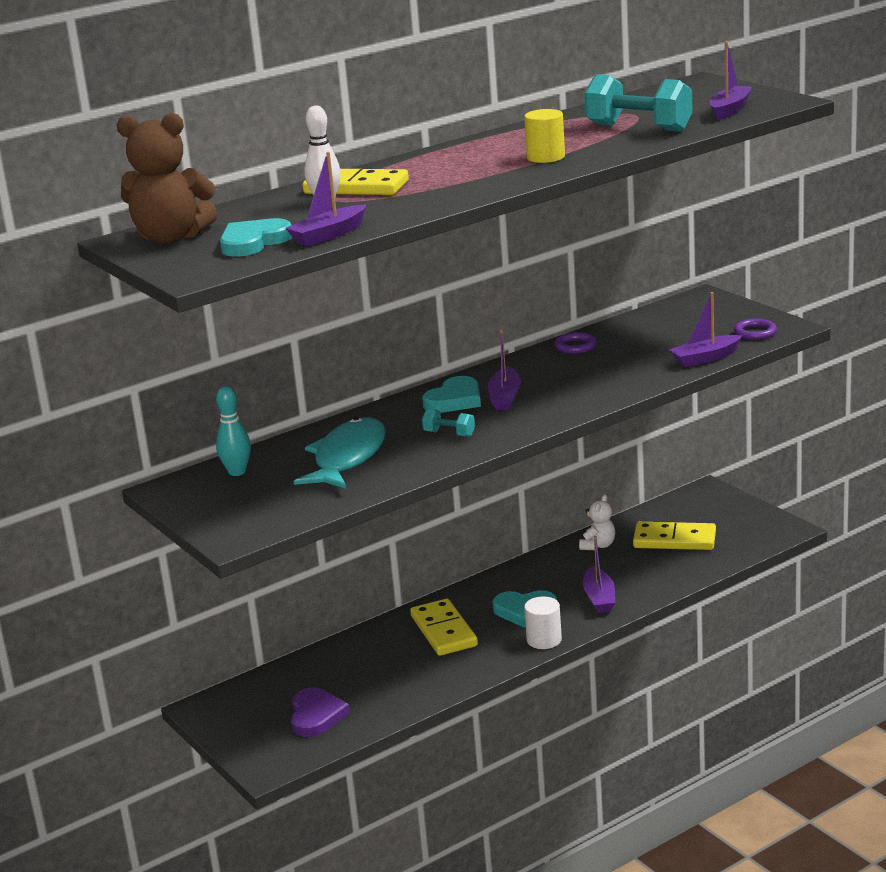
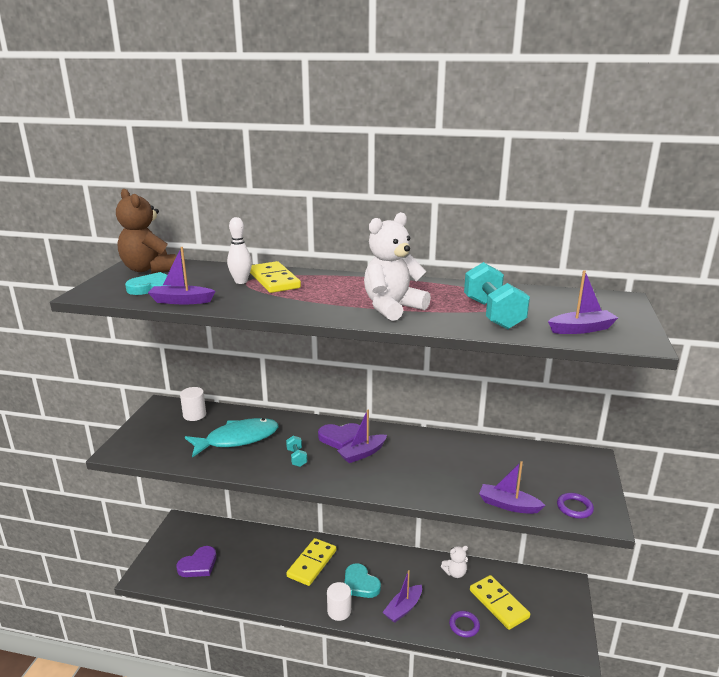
camera: 45 degrees right, 0 degrees up
(237, 472) = (194, 415): turquoise bowling pin -> white cylinder
(454, 400) = (341, 438): turquoise heart -> purple heart
(546, 157) = (392, 308): yellow cylinder -> white teddy bear
(575, 346) = (457, 444): purple ring -> purple ring (464, 625)

